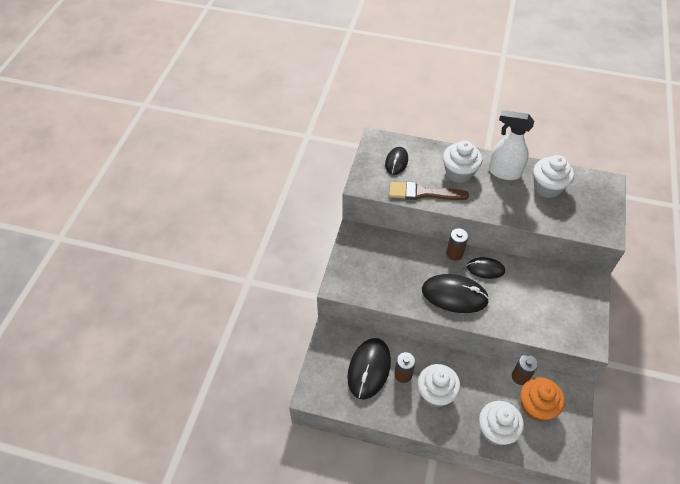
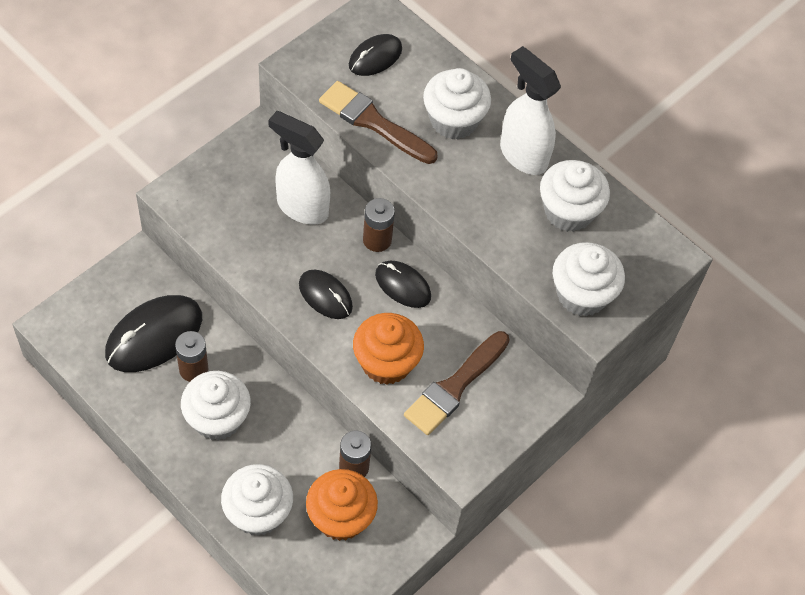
camera: 25 degrees right, 5 degrees up
(405, 258) = (301, 207): none -> white spray bottle
(454, 295) = (325, 296): black mouse -> black mouse, size x0.59
(511, 312) = (386, 363): none -> orange cupcake
(552, 304) = (455, 387): none -> brown brush
(589, 223) = (582, 295): none -> white cupcake

